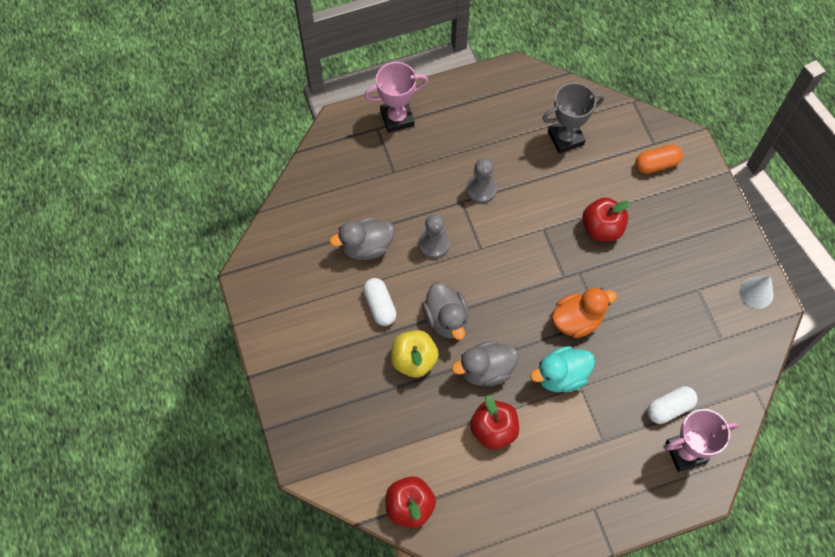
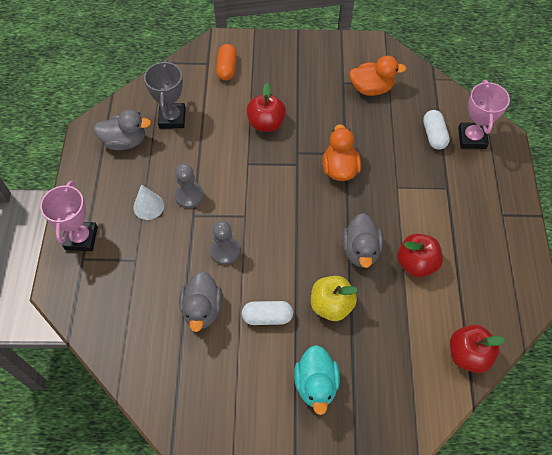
camera: 70 degrees left, 5 degrees down
(446, 319) = (302, 265): grey duck -> grey duck (125, 141)
(561, 376) = (384, 197): turquoise duck -> turquoise duck (316, 384)
(704, 322) = (371, 88): none -> orange duck
(756, 293) = (360, 50): white cone -> white cone (148, 206)

